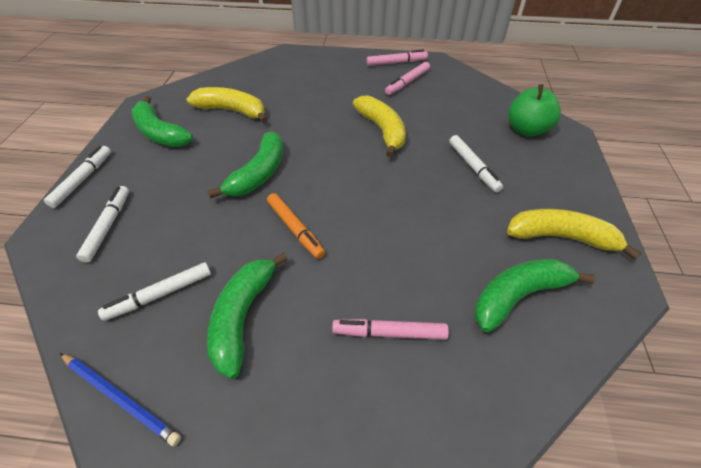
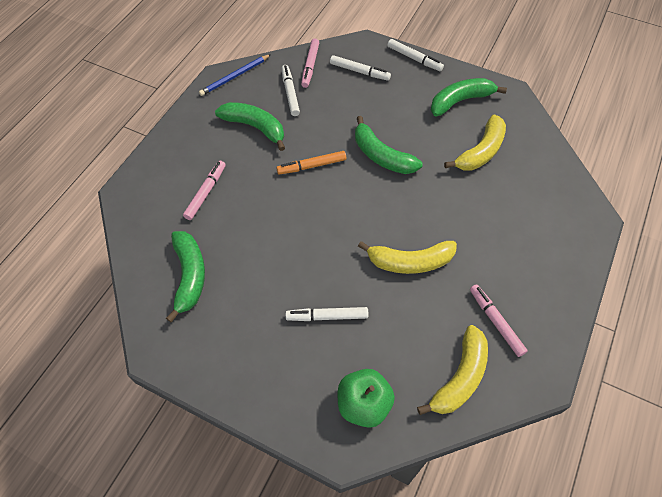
camera: 110 degrees right, 10 degrees up
(396, 63) = (547, 329): pink marker -> pink marker (310, 66)
(561, 237) = (219, 339): yellow banana -> yellow banana (459, 377)

